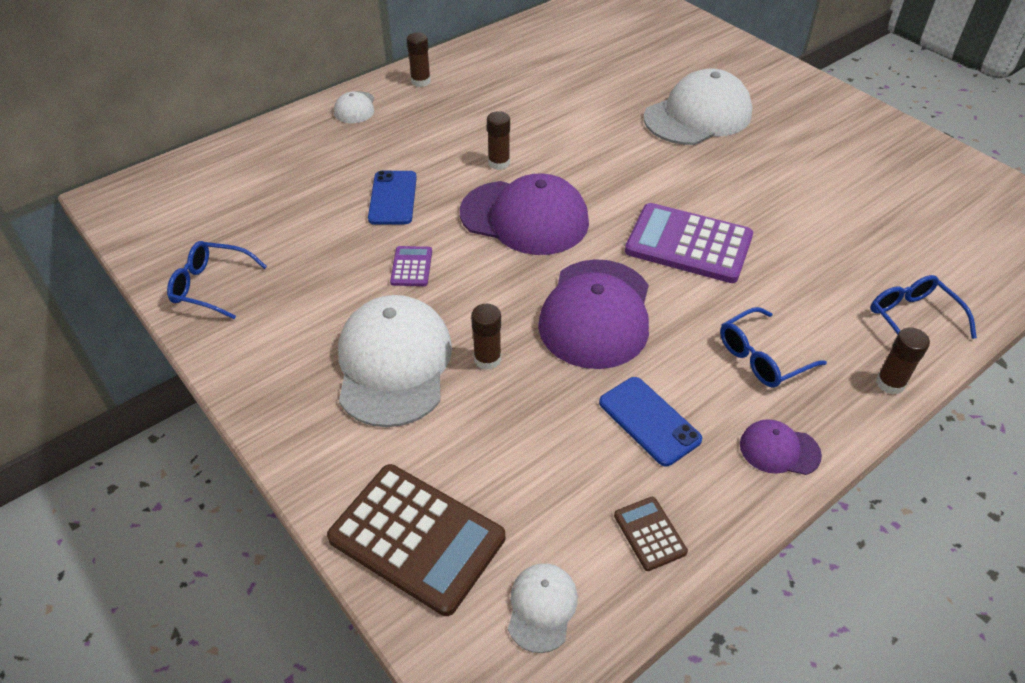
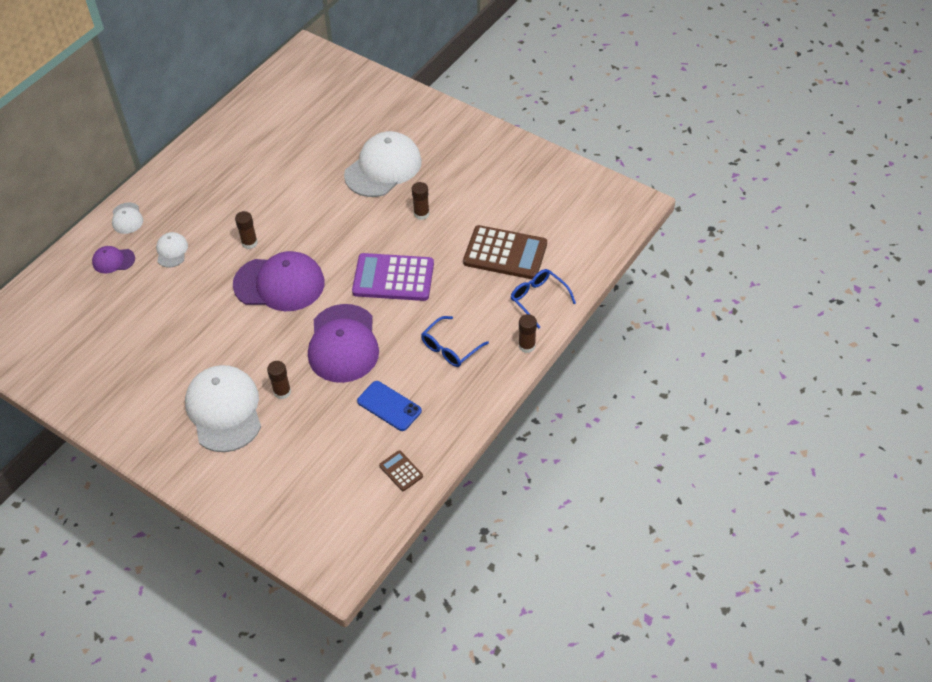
camera: 15 degrees left, 5 degrees up
(212, 286) = (83, 387): blue glasses -> none
(393, 198) = (183, 290): blue phone -> none
(411, 267) = (213, 340): purple calculator -> none
(417, 538) = (272, 508): brown calculator -> brown calculator (505, 253)
(421, 81) = (169, 182): brown glue stick -> brown glue stick (421, 214)
(542, 607) = (350, 525): white cap -> white cap (172, 251)
(779, 450) = (466, 404): purple cap -> purple cap (113, 260)

